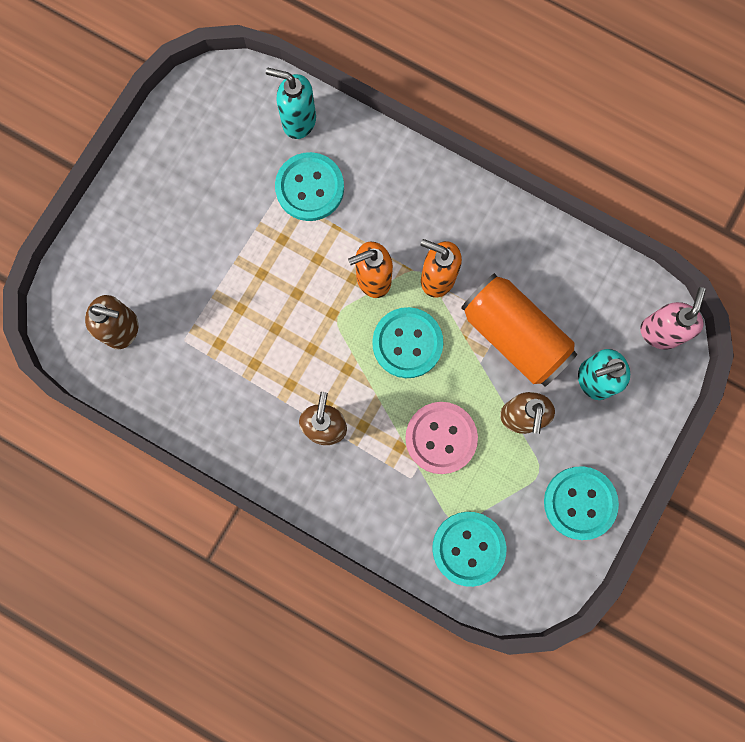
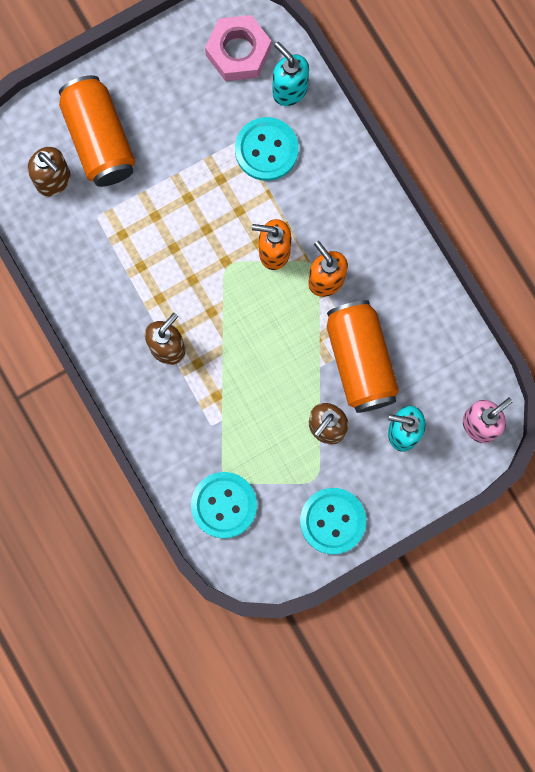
camera: 30 degrees right, 0 degrees up
(144, 266) = (99, 139): none -> orange can
(230, 112) = (238, 52): none -> pink nut
(407, 343) = (271, 318): turquoise button -> none
(441, 438) = (253, 408): pink button -> none

